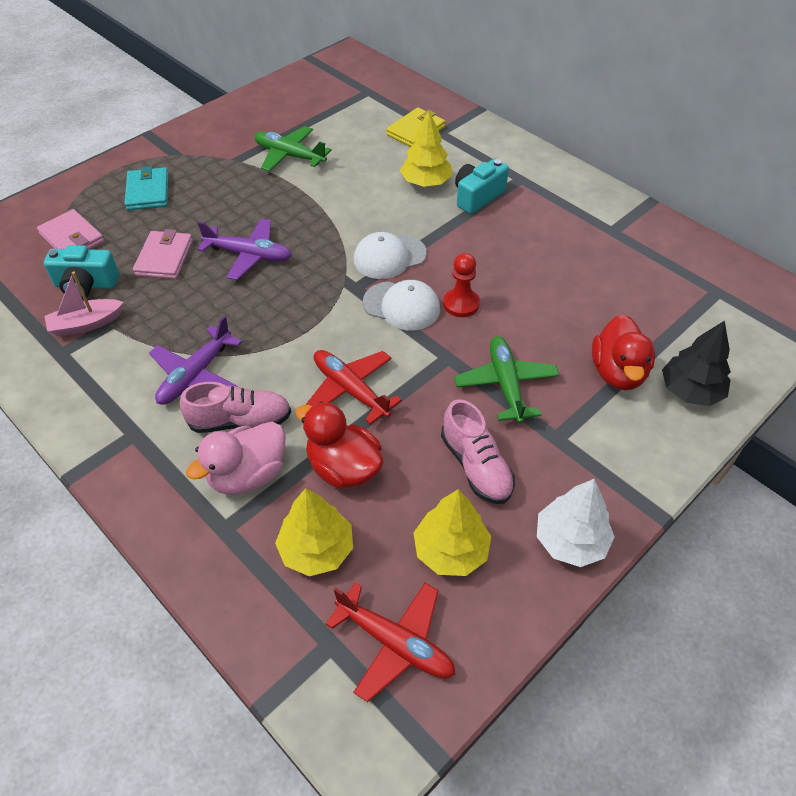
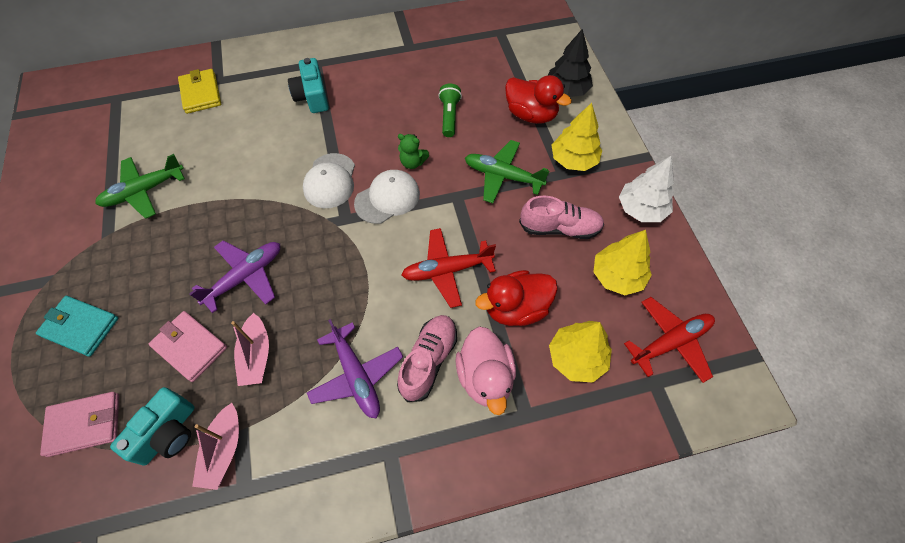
camera: 60 degrees left, 10 degrees up
(179, 300) = (256, 355): none -> pink boat
(426, 182) = (268, 118): yellow tree -> yellow tree (573, 160)
(461, 304) = (412, 162): red pawn -> green teddy bear
(547, 304) = (449, 116): none -> green flashlight

